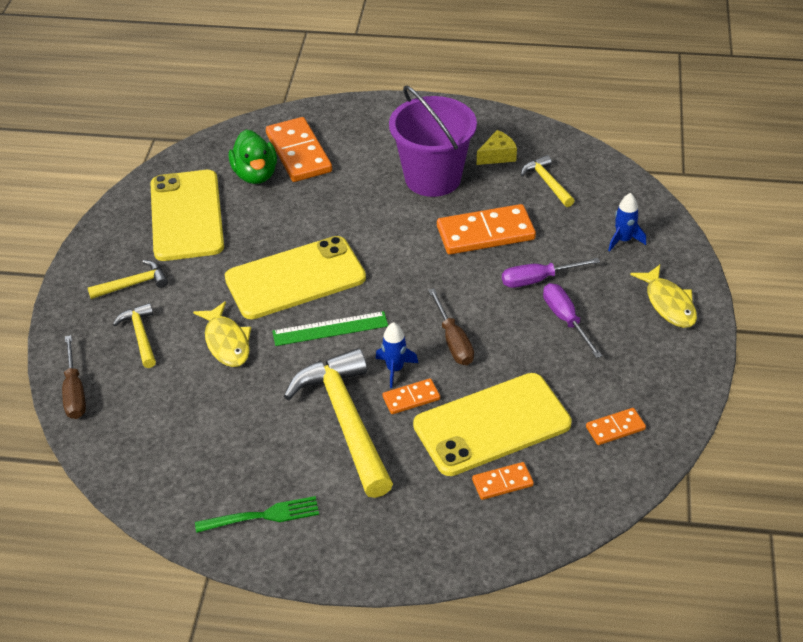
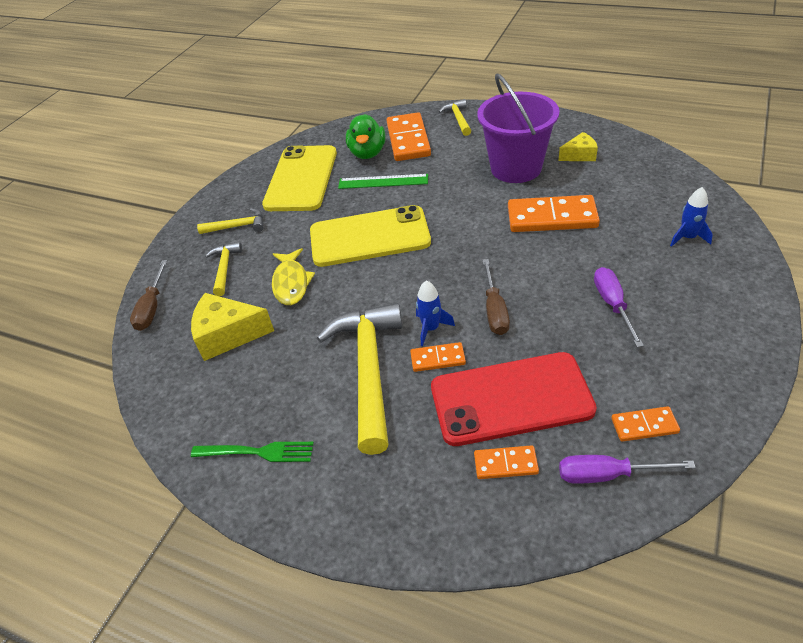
camera: 20 degrees right, 0 degrees up
(179, 408) = (228, 335): none -> yellow cheese
(330, 329) = (384, 284): green ruler -> green ruler (383, 181)
(492, 424) = (511, 399): yellow phone -> red phone
(538, 279) = (593, 264): purple screwdriver -> purple screwdriver (607, 475)
(547, 183) = (621, 181): yellow hammer -> yellow hammer (458, 119)
(668, 303) = (727, 303): yellow fish -> none

